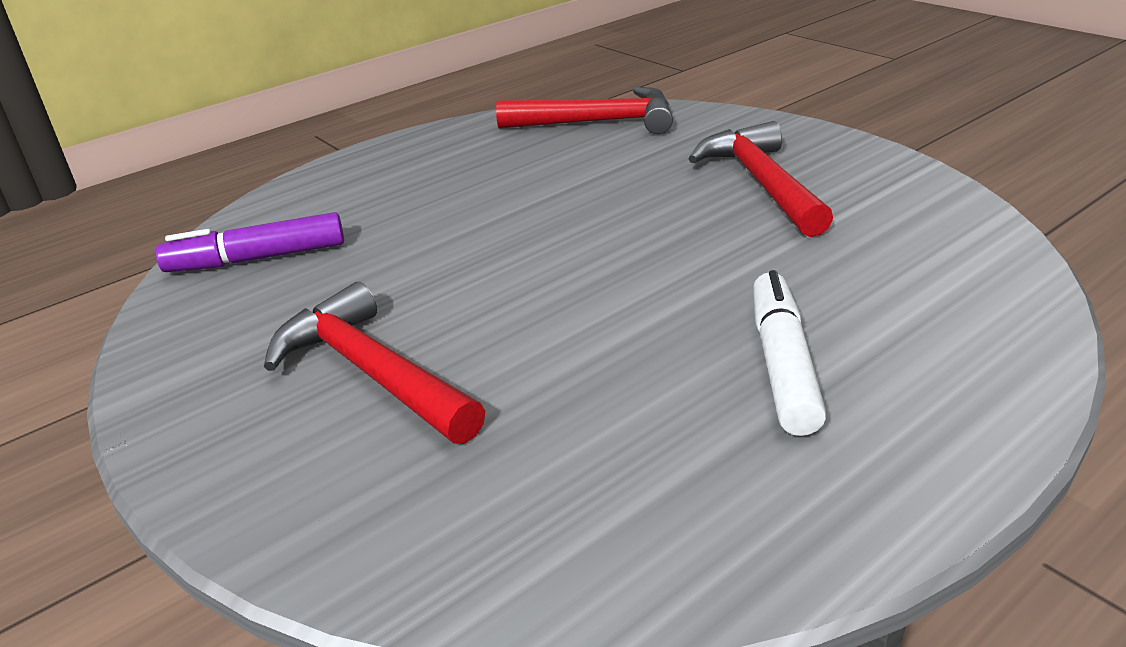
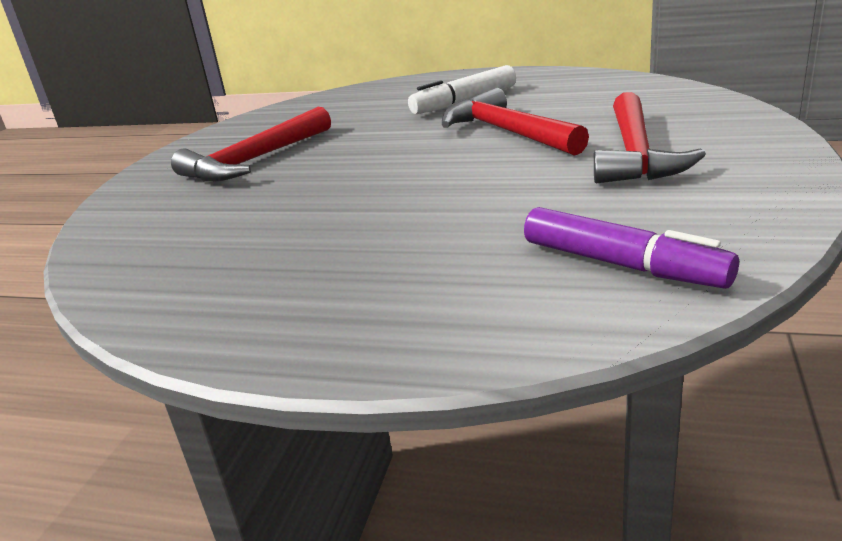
camera: 125 degrees left, 5 degrees down
(598, 122) = (143, 258): red hammer -> red hammer (507, 132)

